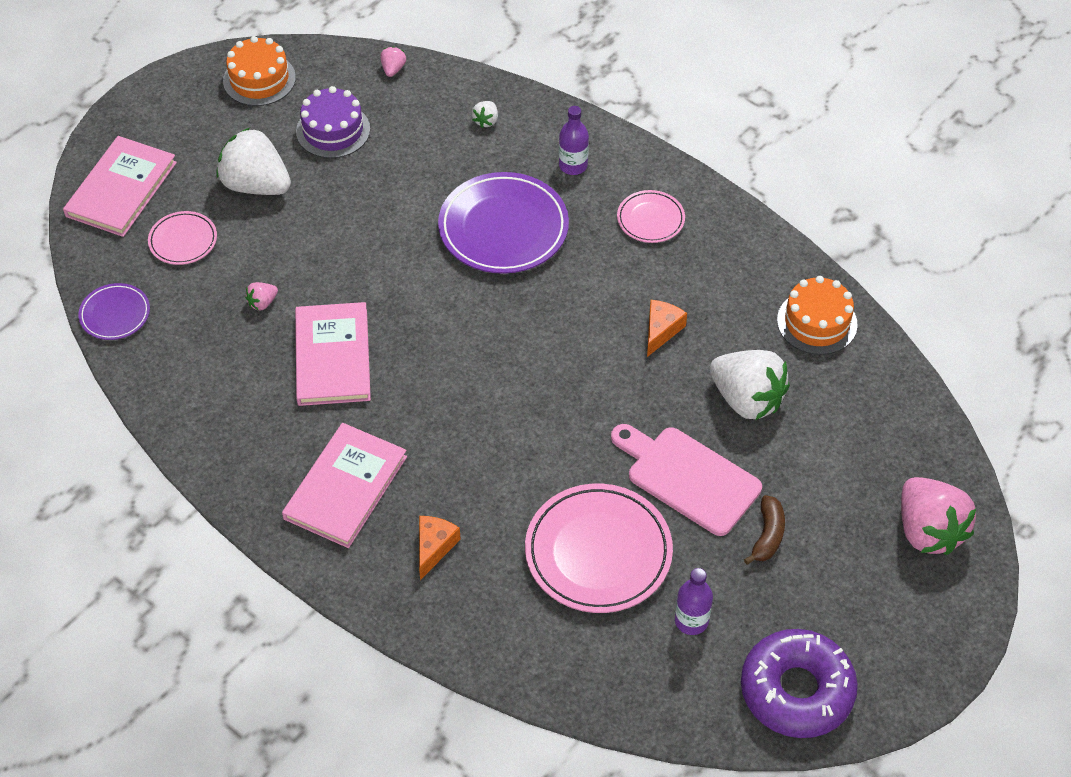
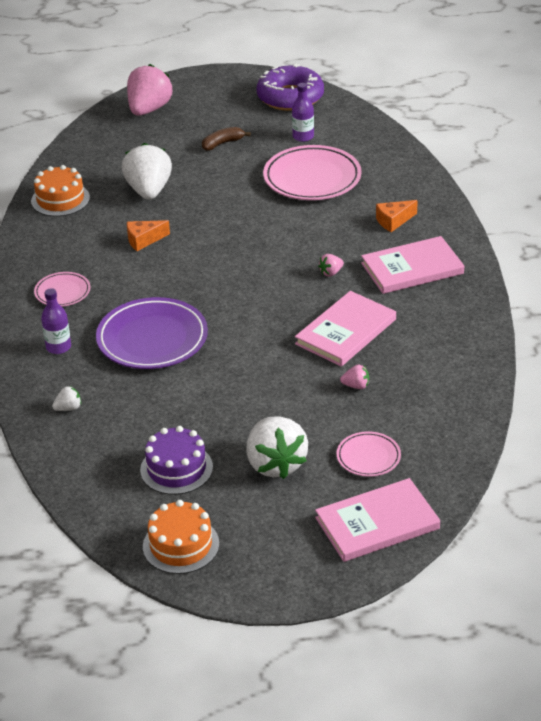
camera: 135 degrees left, 15 degrees down
(115, 314) = (463, 437): purple plate -> none
(393, 69) = (77, 486): pink strawberry -> pink strawberry (331, 273)
(688, 478) = (226, 180): pink cutting board -> none

